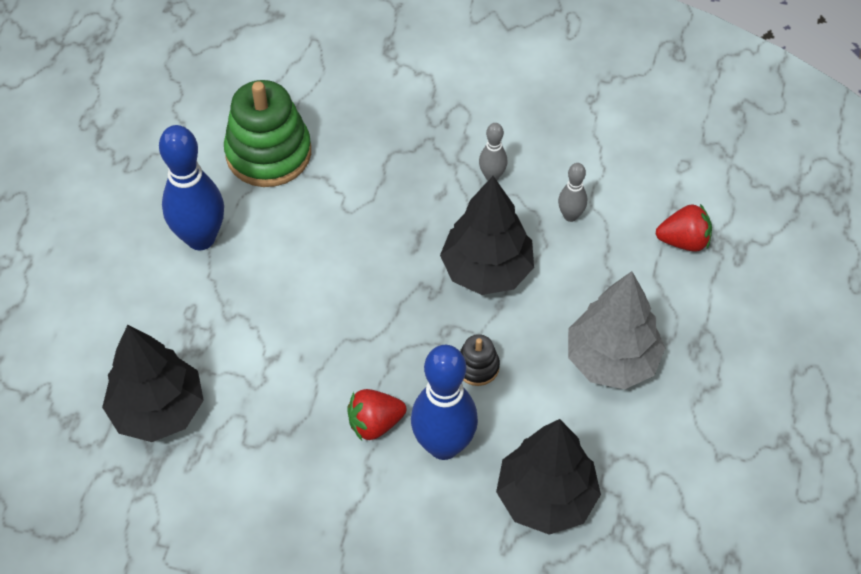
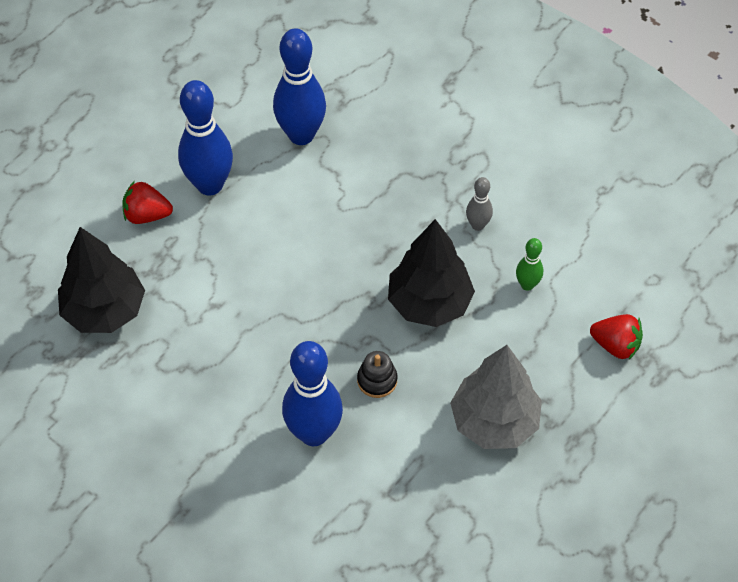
camera: 25 degrees right, 0 degrees up
(268, 153) = (301, 135): green stacking toy -> blue bowling pin
(375, 423) = (268, 392): red strawberry -> red strawberry (147, 215)
(546, 497) = (375, 512): black tree -> none
(570, 216) = (527, 285): grey bowling pin -> green bowling pin

